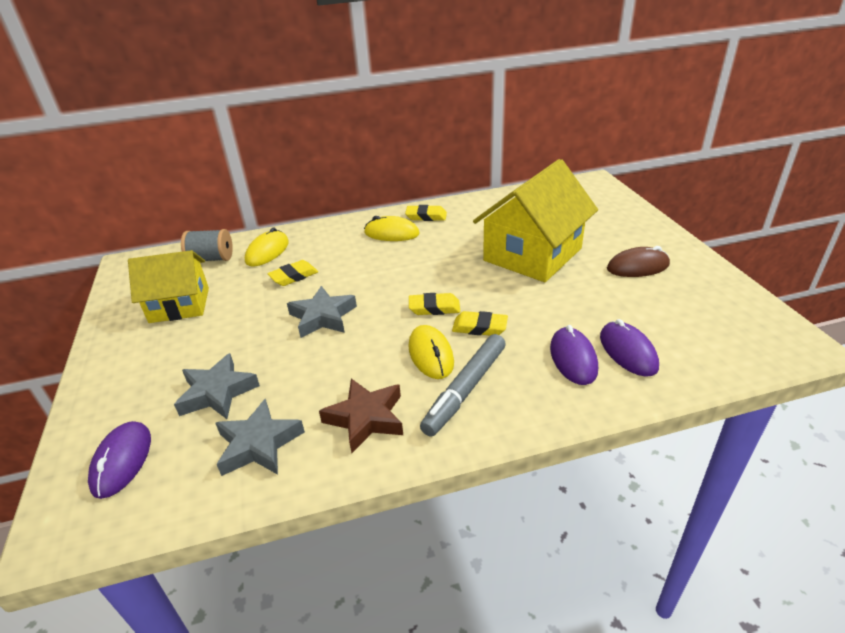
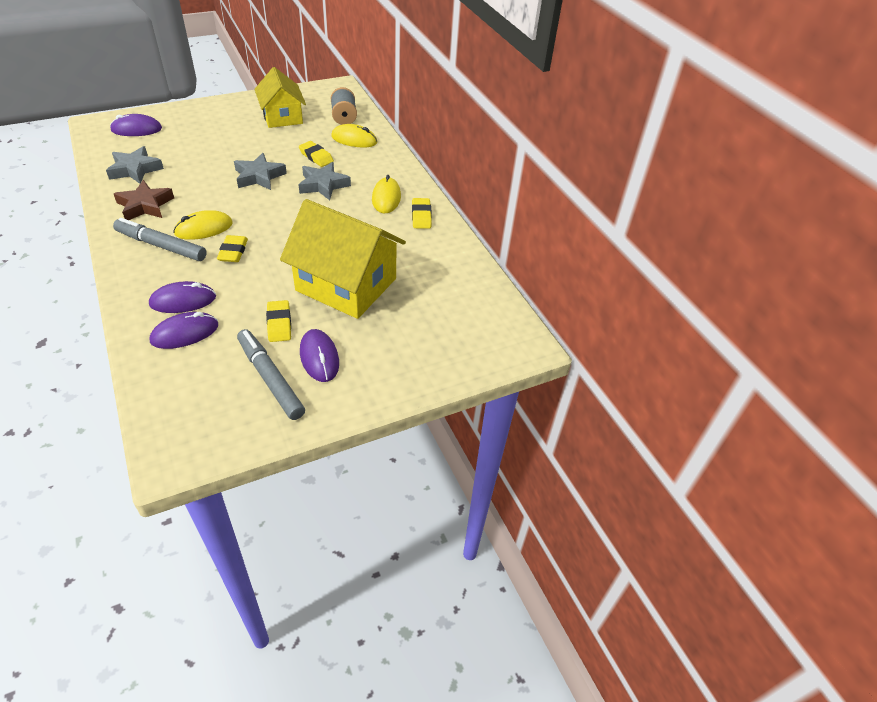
camera: 75 degrees right, 10 degrees up
(217, 392) = (185, 148): grey star -> grey star (323, 185)
(434, 308) = (263, 228): yellow eraser -> yellow eraser (279, 324)
(637, 267) = (319, 357): brown mouse -> purple mouse
(674, 292) = (270, 378): none -> grey marker

